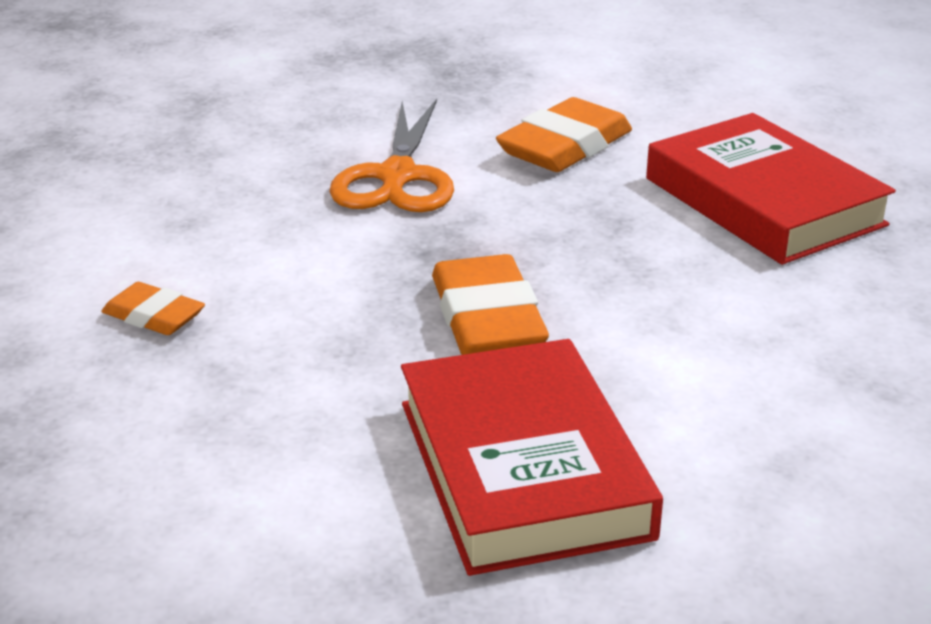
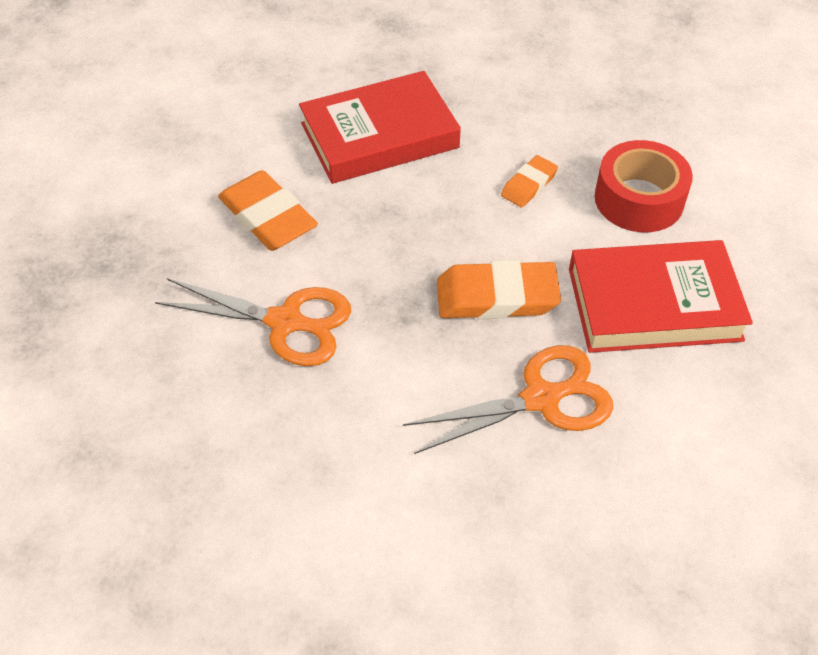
camera: 80 degrees left, 20 degrees up
(154, 316) = (462, 491): orange eraser -> orange eraser (529, 185)
(308, 367) = (541, 399): none -> orange scissors
(767, 446) = (639, 199): none -> red tape

